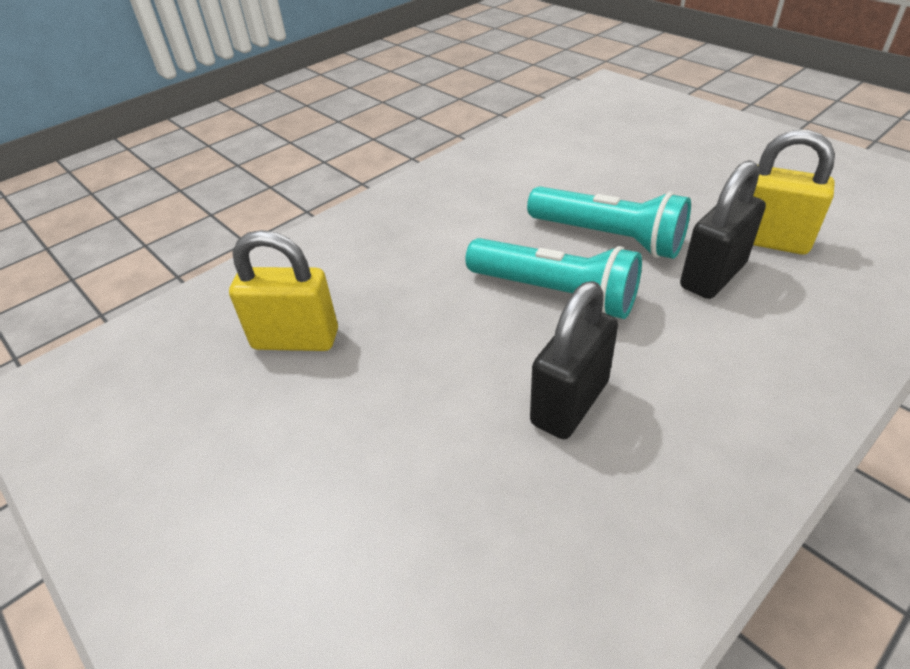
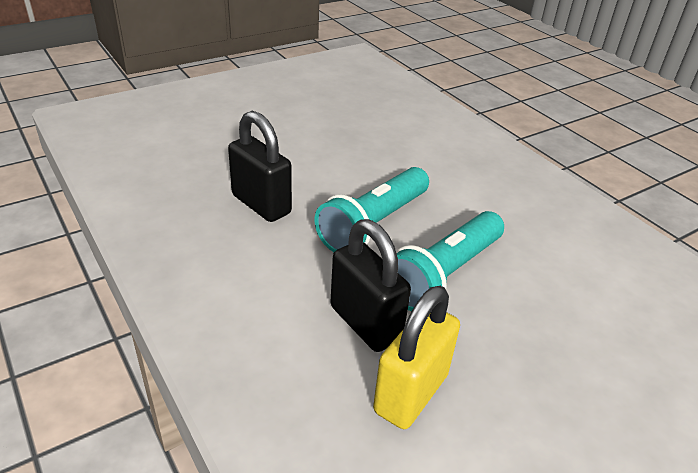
camera: 95 degrees right, 5 degrees down
(295, 339) = (366, 119): yellow padlock -> none

